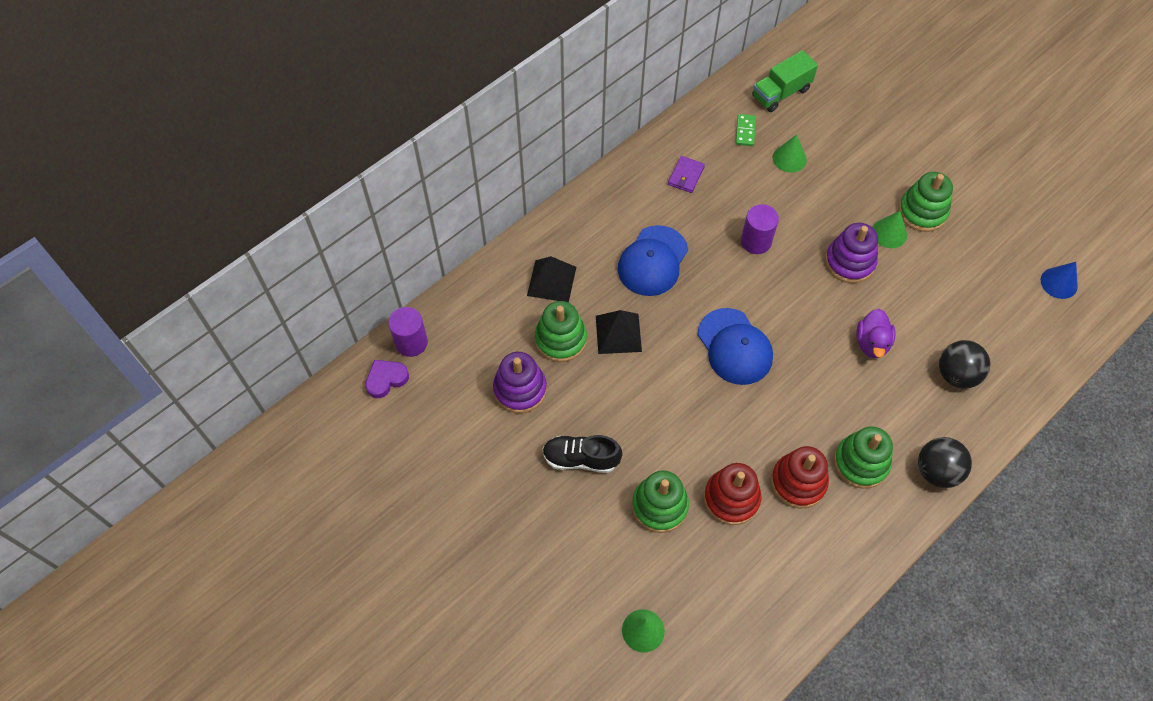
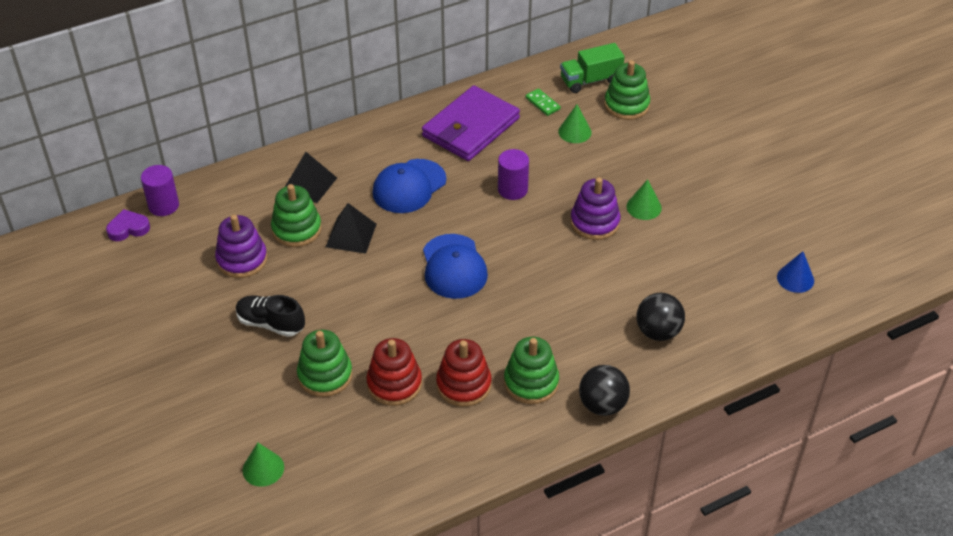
camera: 15 degrees right, 15 degrees down
(686, 176) = (471, 127): purple wallet -> purple wallet, size x2.41
(745, 131) = (542, 103): green domino -> green domino turned 60 degrees counterclockwise
(871, 343) = (586, 290): purple duck -> none
(922, 212) = (684, 196): green stacking toy -> green stacking toy (626, 105)

